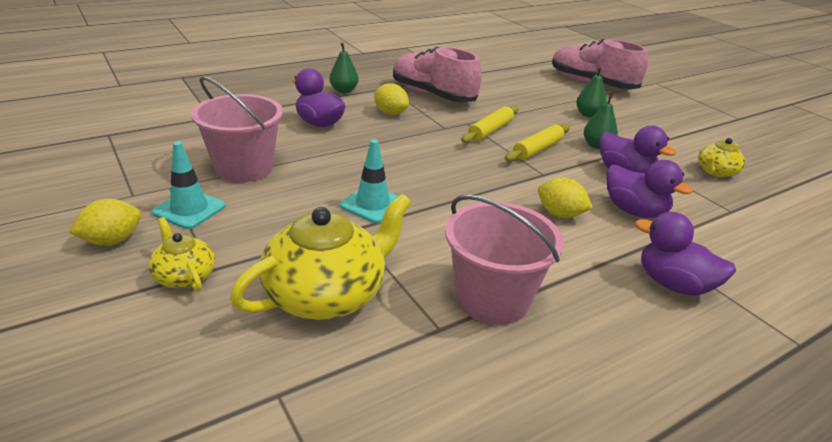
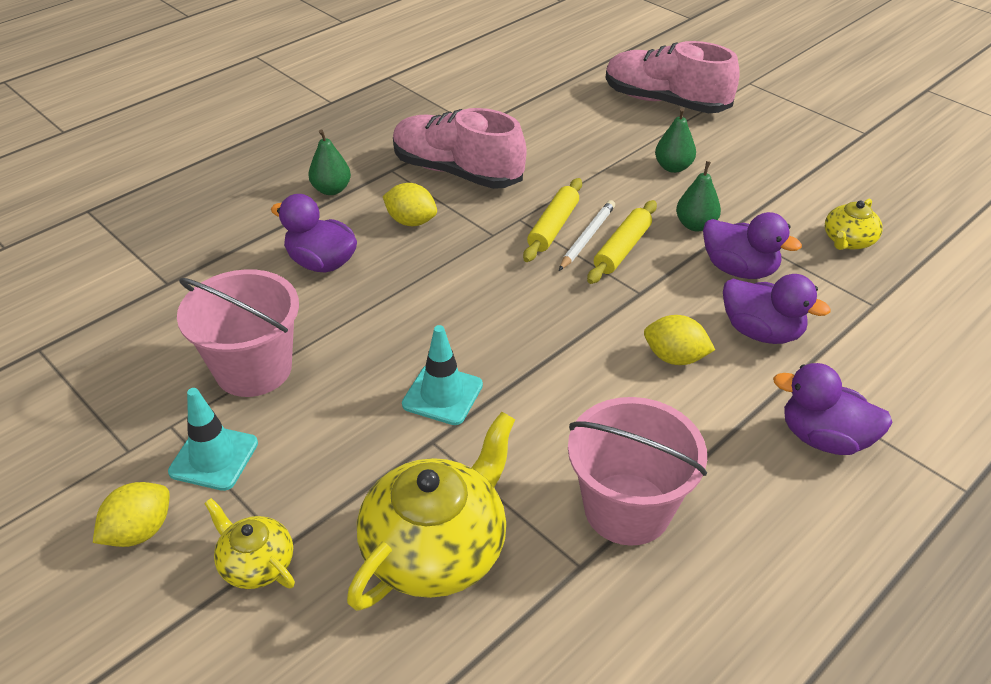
camera: 10 degrees left, 10 degrees up
(513, 139) = (587, 237): none -> white pencil

